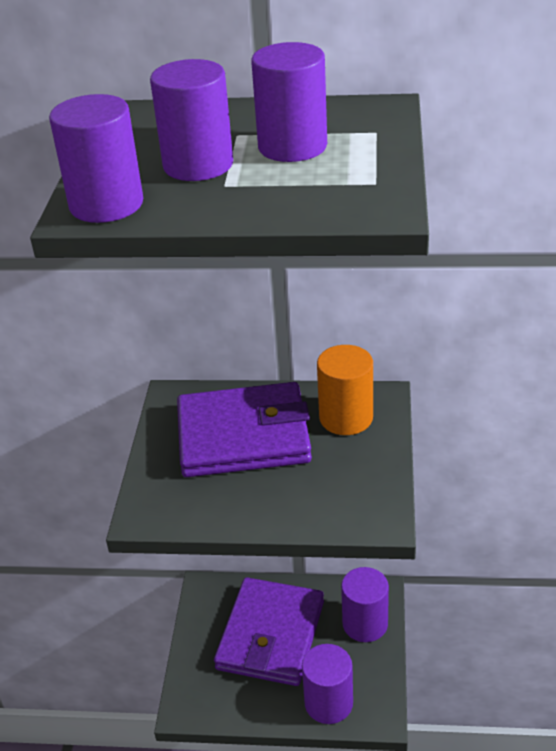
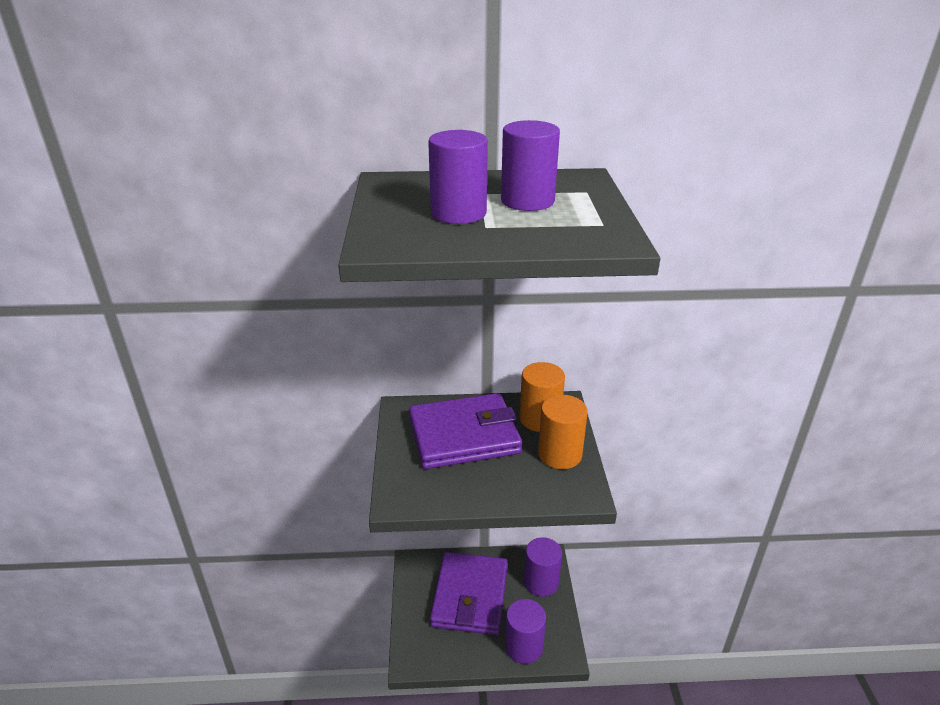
camera: 10 degrees left, 5 degrees down
(106, 204) = (395, 240): purple cylinder -> none
(360, 466) = (559, 454): none -> orange cylinder

